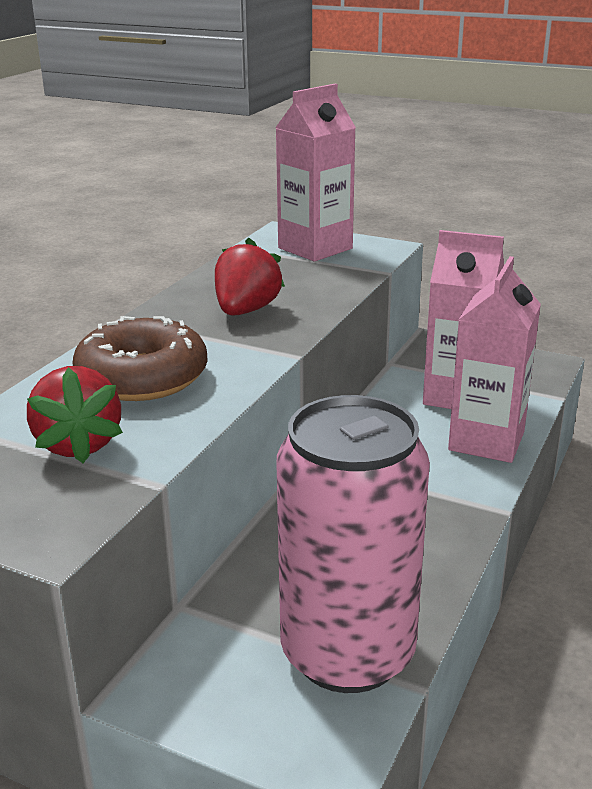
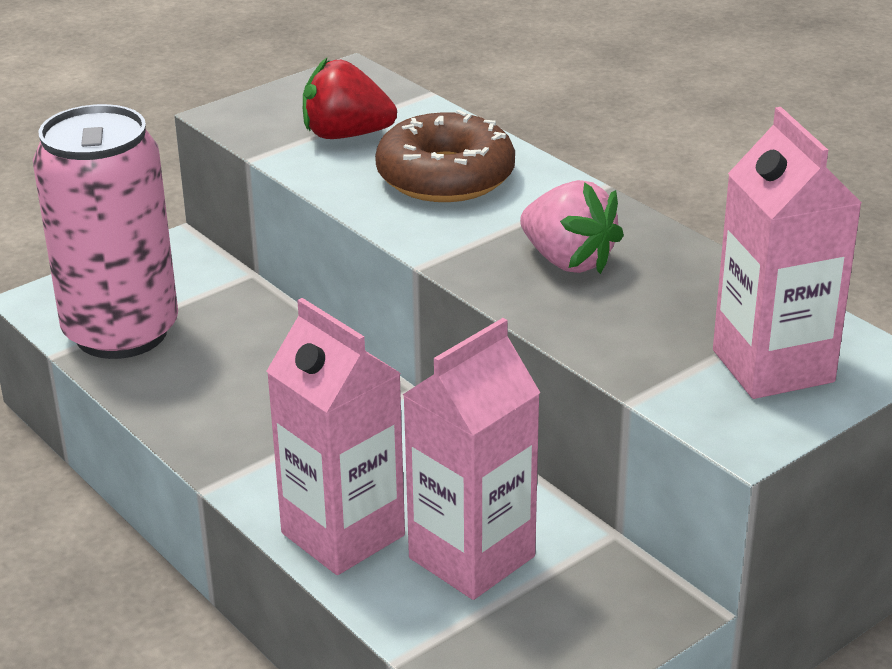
camera: 115 degrees right, 5 degrees up
(246, 311) = (568, 261): red strawberry -> pink strawberry

